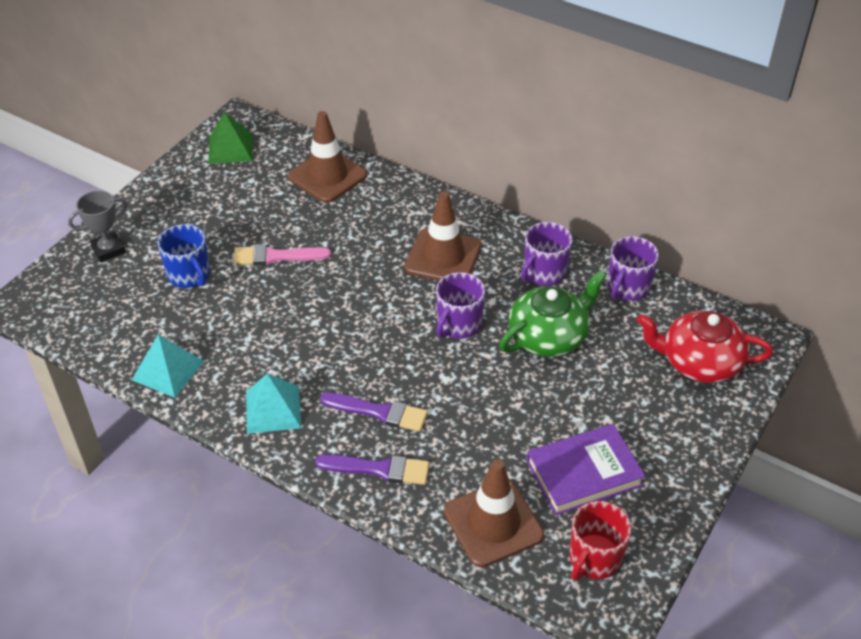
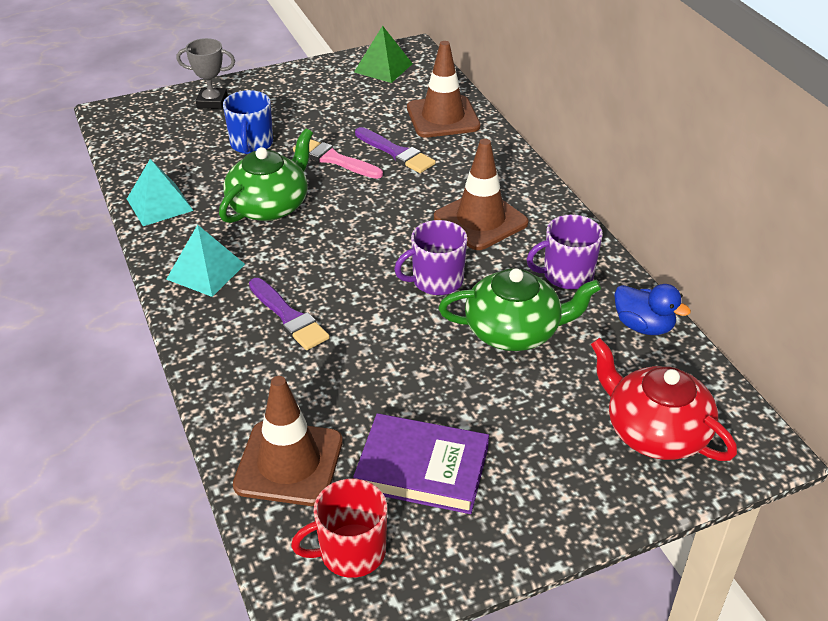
camera: 35 degrees right, 5 degrees down
(265, 325) = (269, 205): none -> green teapot
(379, 469) = (239, 362): purple brush -> purple brush (396, 153)
(627, 287) = (643, 326): purple mug -> blue duck

